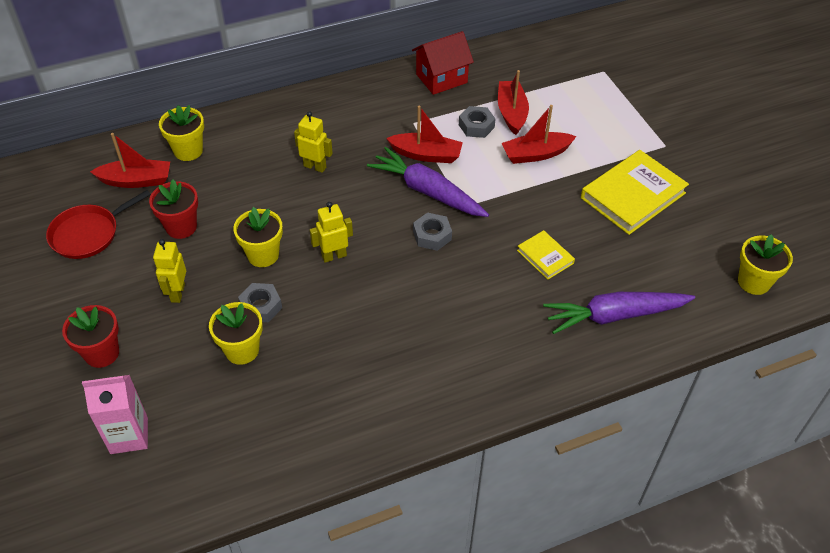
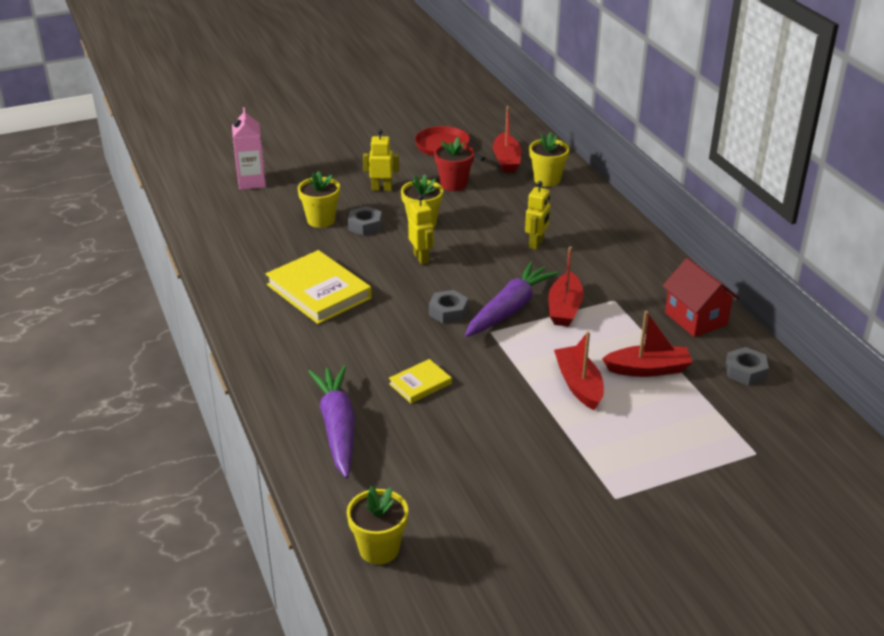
camera: 90 degrees right, 15 degrees down
(102, 353) = (325, 165): red flower pot -> none
(476, 126) = (618, 342): grey nut -> grey nut (745, 371)
(633, 195) = (518, 458): yellow book -> yellow book (318, 291)

